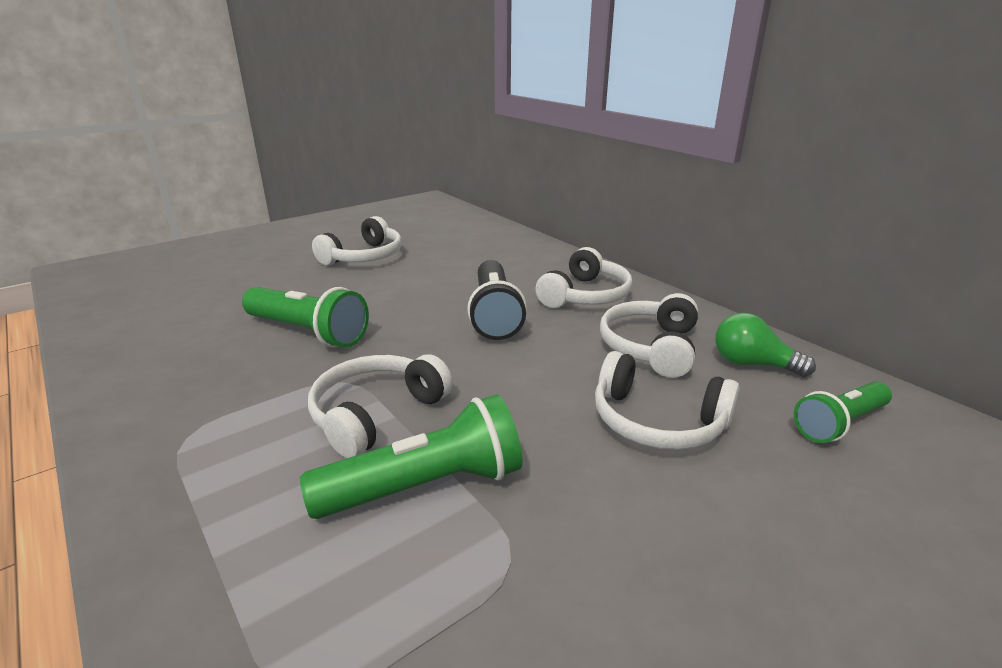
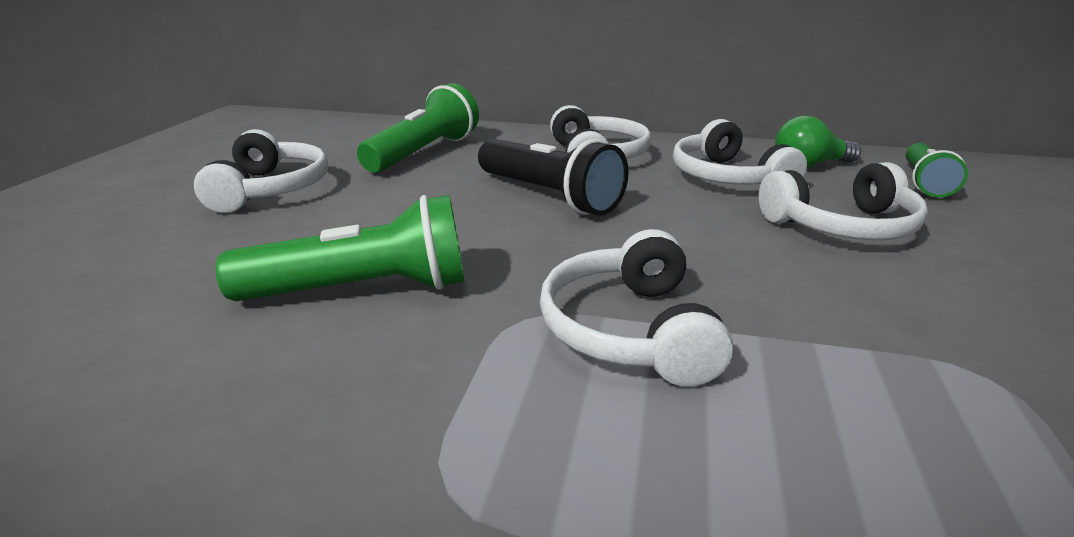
camera: 40 degrees left, 0 degrees up
(425, 487) = (814, 365): green flashlight -> green flashlight (424, 153)

